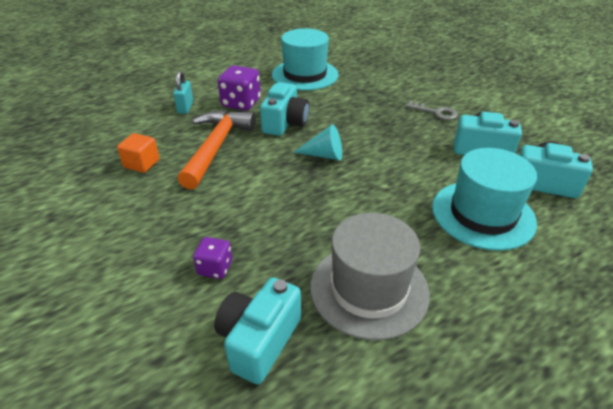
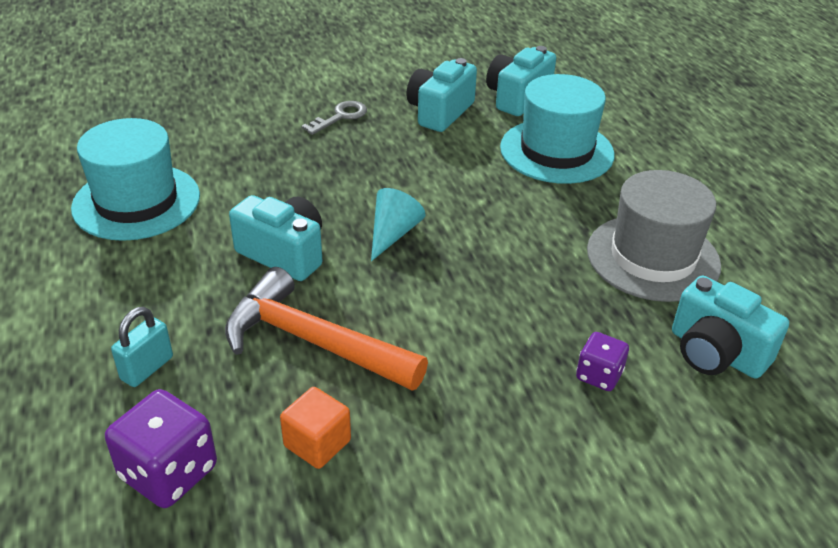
camera: 75 degrees left, 0 degrees up
(185, 107) = (147, 368): turquoise padlock -> turquoise padlock turned 75 degrees counterclockwise
(241, 103) = (183, 292): purple dice -> purple dice (168, 472)

